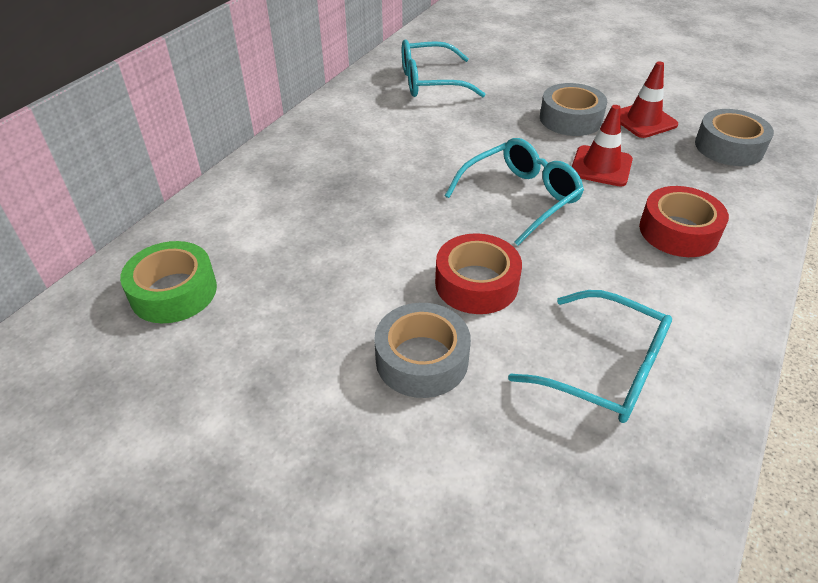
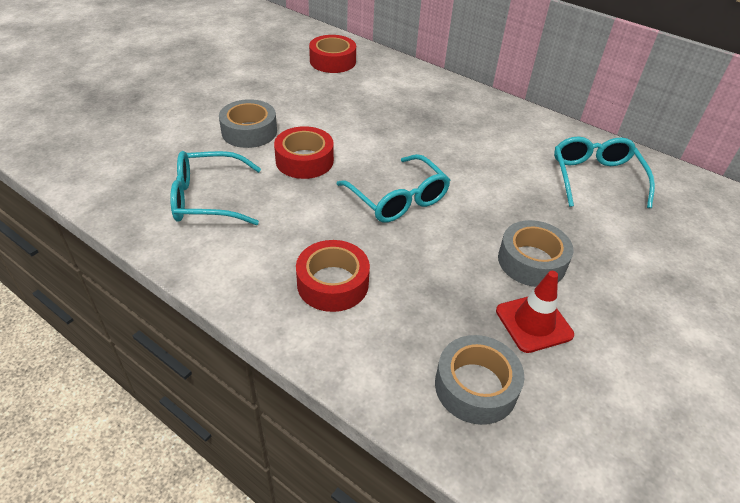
camera: 95 degrees right, 0 degrees up
(174, 292) = (332, 61): green tape -> red tape
(601, 166) = (441, 260): red traffic cone -> none
(605, 369) = (207, 199): turquoise glasses -> turquoise glasses turned 45 degrees clockwise

